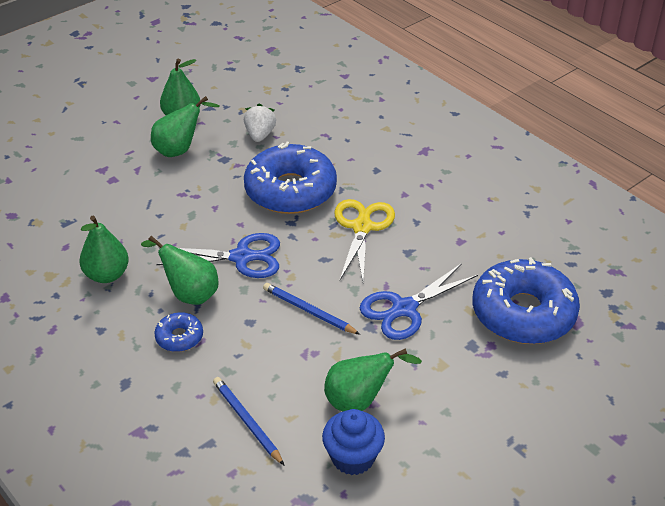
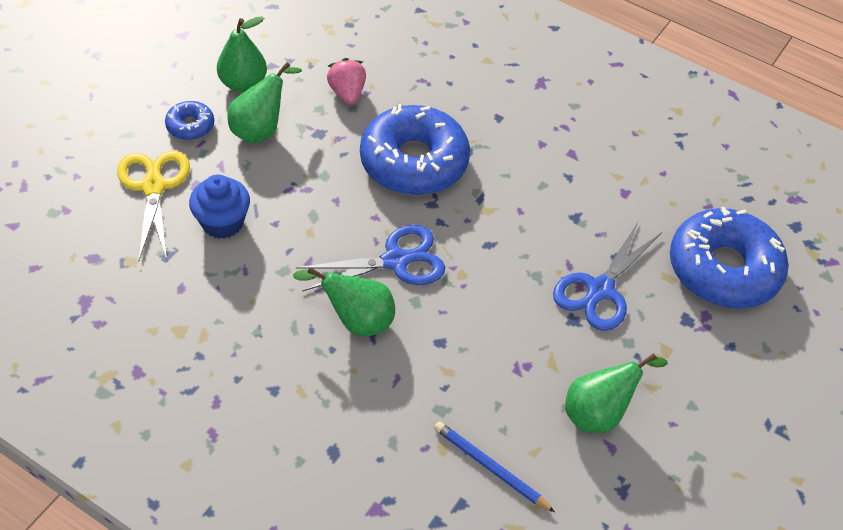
camera: 20 degrees left, 10 degrees up
(107, 275) = (249, 316): green pear -> none
(179, 337) = (370, 379): blue donut -> blue donut (190, 126)
(260, 135) = (347, 93): white strawberry -> pink strawberry
(309, 311) = (499, 315): blue pencil -> none
(353, 457) = (619, 483): blue cupcake -> blue cupcake (222, 222)
(362, 227) = (513, 195): yellow scissors -> yellow scissors (153, 187)

